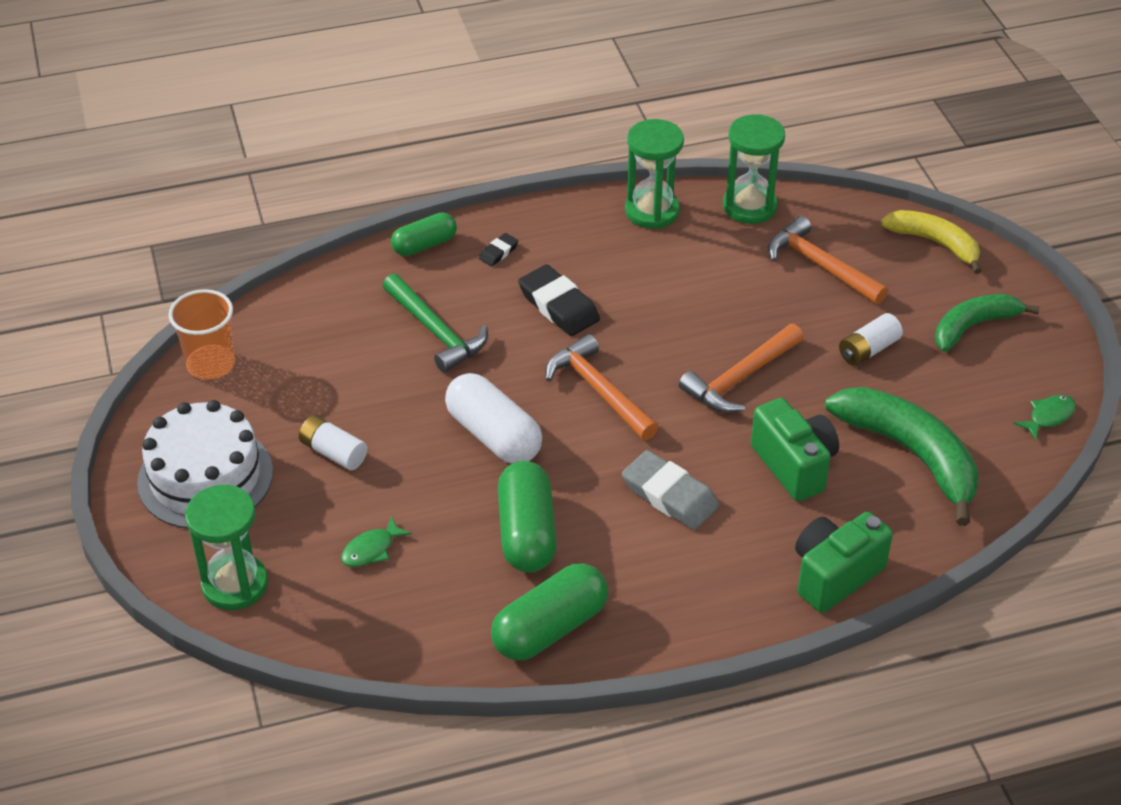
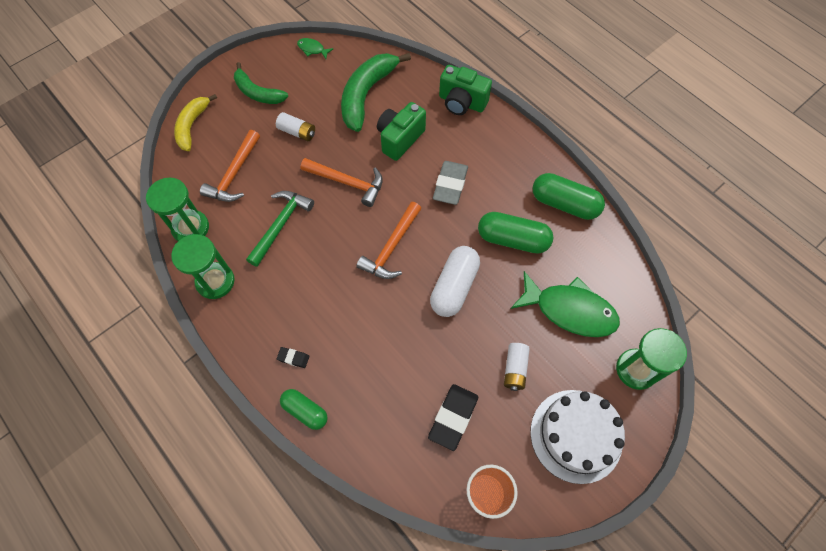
camera: 115 degrees left, 20 degrees up
(371, 549) = (569, 310): green fish -> green fish, size x2.30
(435, 331) = (385, 361): green hammer -> green hammer (280, 225)
(527, 533) = (513, 239): green capsule -> green capsule turned 45 degrees clockwise
(558, 306) = (329, 299): black eraser -> black eraser (453, 417)

